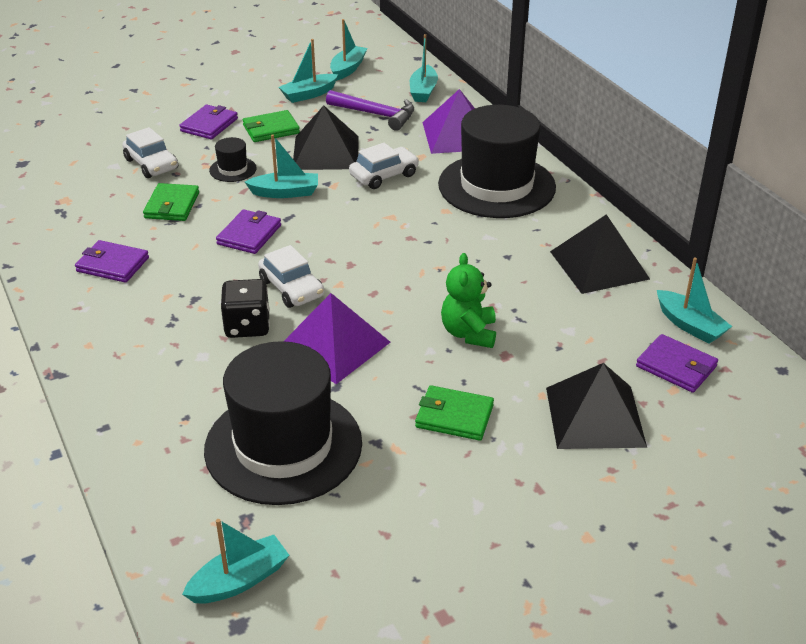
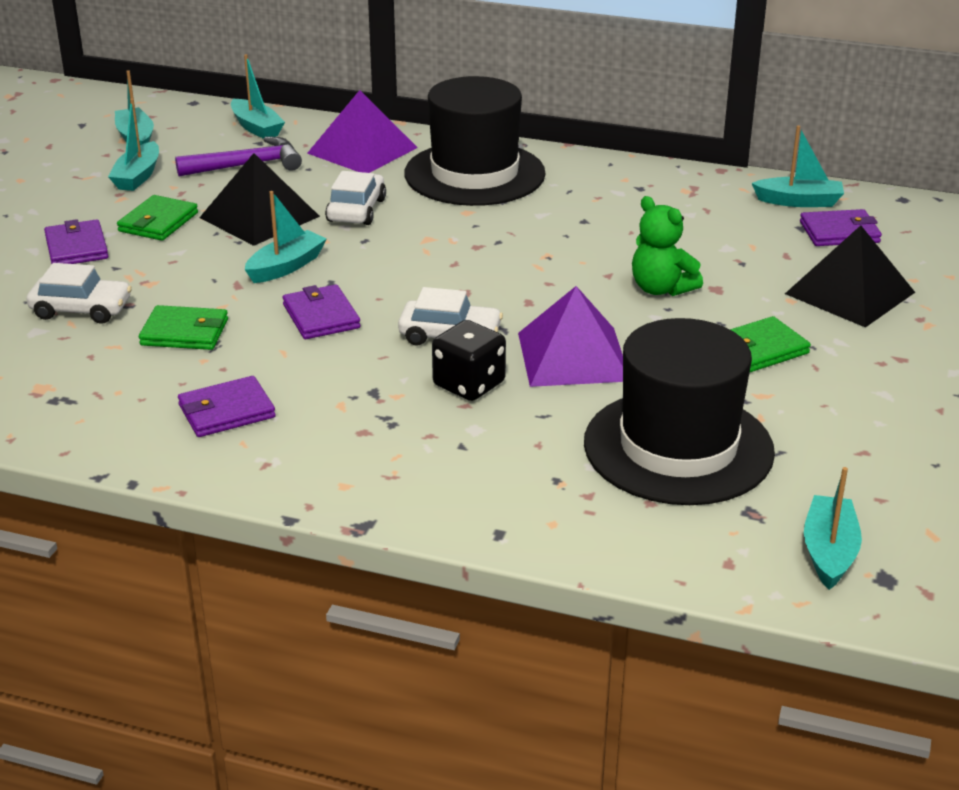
camera: 45 degrees left, 5 degrees down
(172, 205) = (184, 332): green wallet -> green wallet turned 45 degrees counterclockwise
(233, 169) = (188, 273): black hat -> none
(599, 265) = (664, 193): black pyramid -> none

